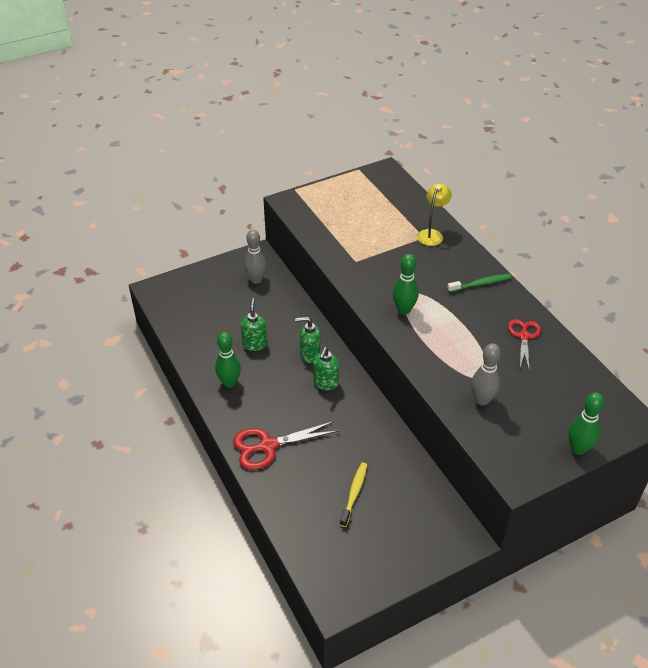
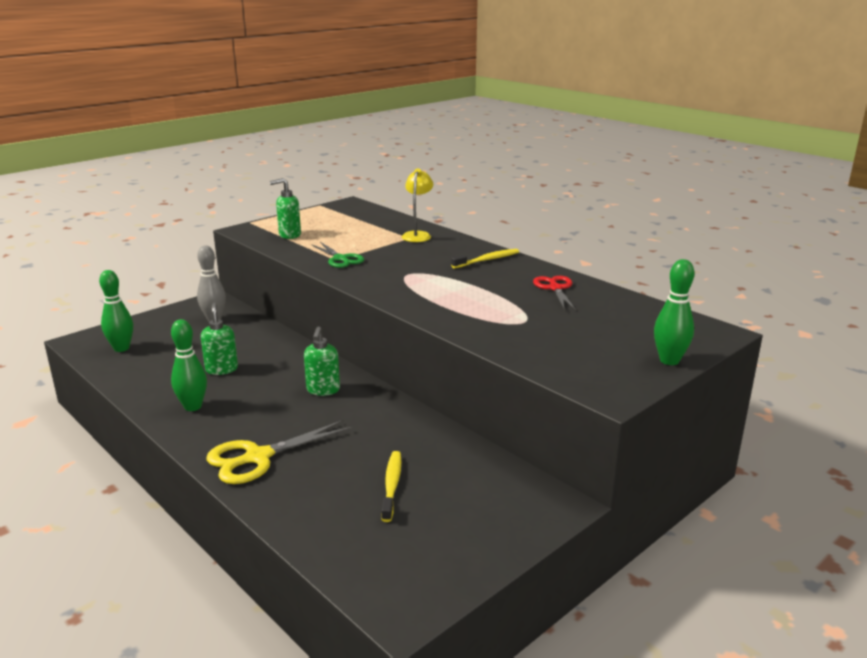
camera: 15 degrees left, 20 degrees down
(268, 446) = (258, 457): red scissors -> yellow scissors
(310, 355) = (296, 369): green soap dispenser -> green soap dispenser (289, 235)
(359, 261) = (340, 259): none -> green scissors
(404, 310) = (407, 285): green bowling pin -> green bowling pin (121, 348)
(480, 284) = (487, 260): green toothbrush -> yellow toothbrush
(482, 400) = (532, 338): grey bowling pin -> none

